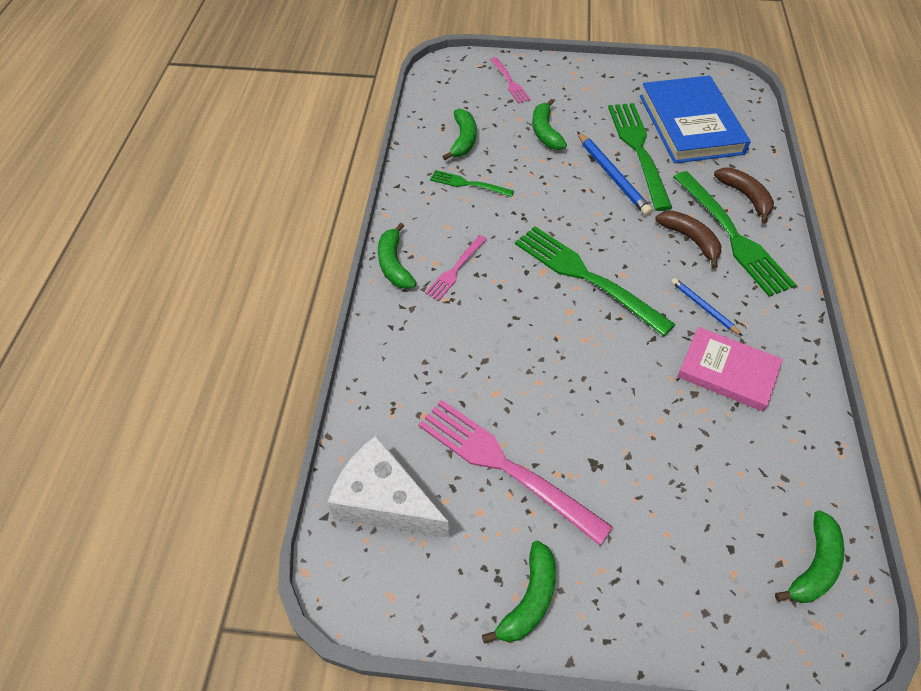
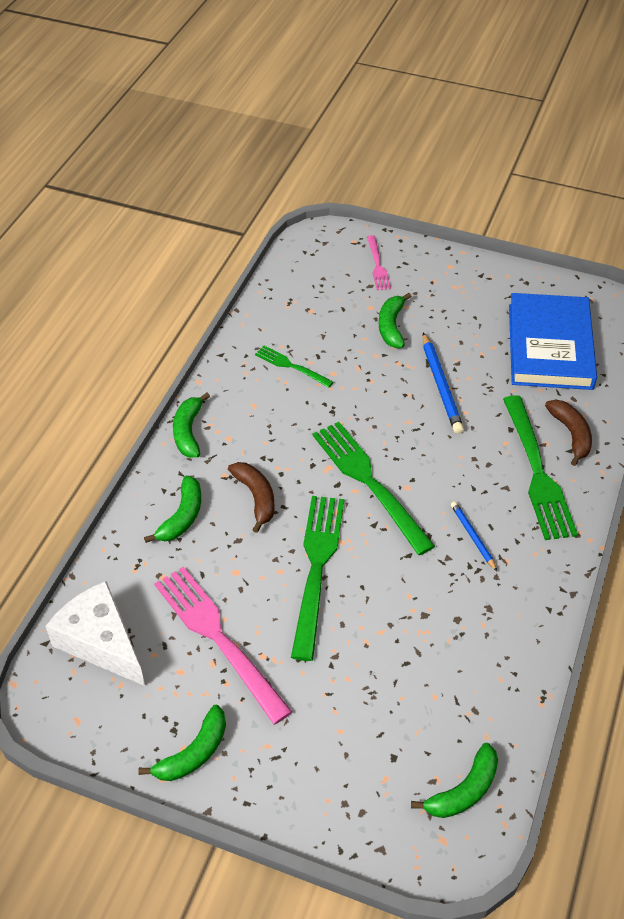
camera: 15 degrees right, 5 degrees down
(455, 269) = (245, 449): pink fork -> none
(463, 140) = (304, 319): green banana -> green banana (182, 516)
(638, 150) = (480, 364): green fork -> green fork (316, 568)
(690, 240) = (491, 467): brown banana -> brown banana (256, 497)
(727, 371) = (467, 602): pink book -> none

